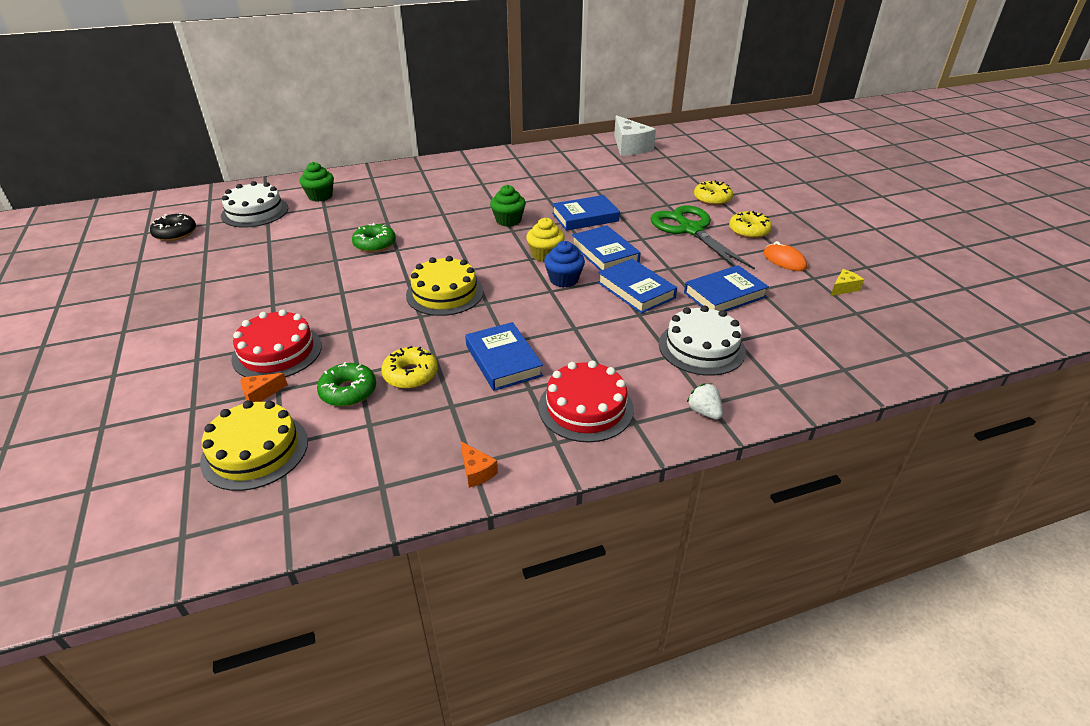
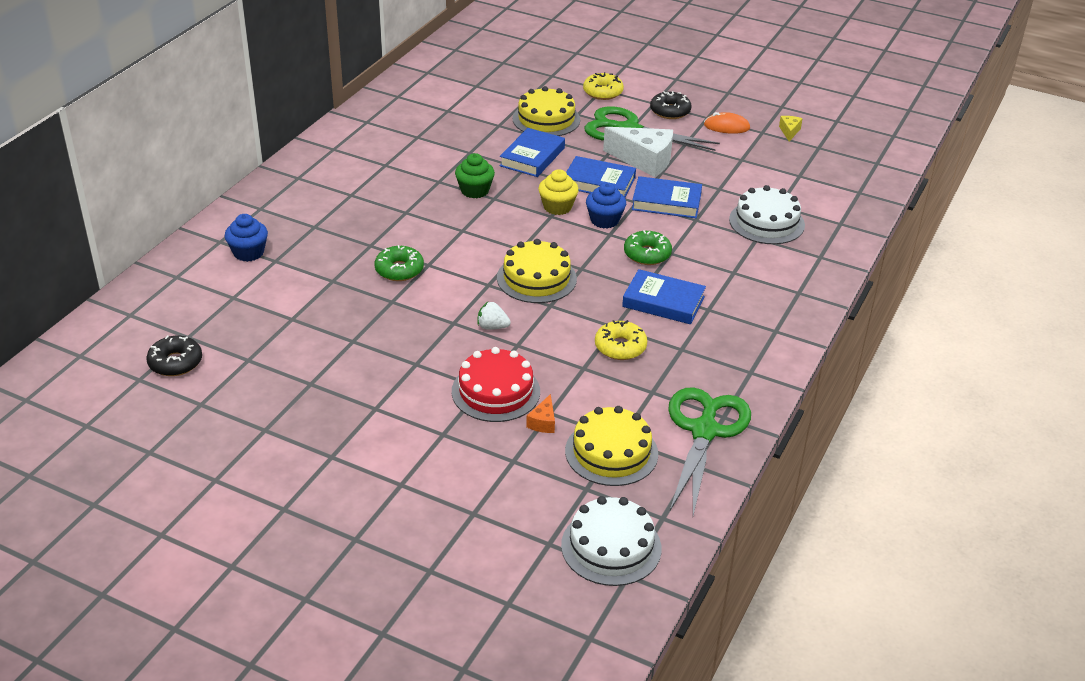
camera: 45 degrees left, 0 degrees up
(255, 212) = (213, 301): white cake -> white cake (611, 547)
(320, 196) = (248, 253): green cupcake -> blue cupcake
(345, 487) = (704, 431): none -> green scissors
(348, 391) = (600, 382): green donut -> green donut (647, 254)
(476, 471) = (760, 374): orange cheese -> none
(585, 407) = (760, 300): red cake -> none
(630, 147) = (454, 65): white cheese -> white cheese (644, 160)
(637, 199) = (546, 119): none -> yellow cake
(704, 412) = (825, 263): white strawberry -> white strawberry (492, 327)
(724, 295) = (727, 175): blue book -> none
(749, 231) = (670, 111): yellow donut -> black donut

